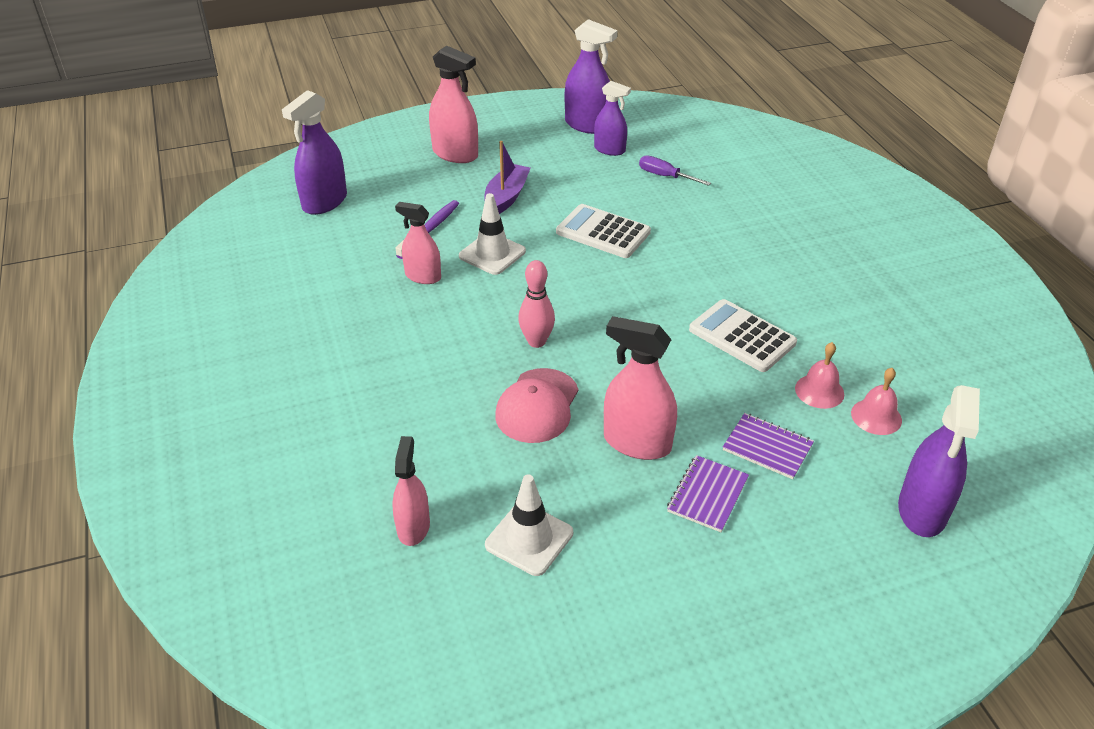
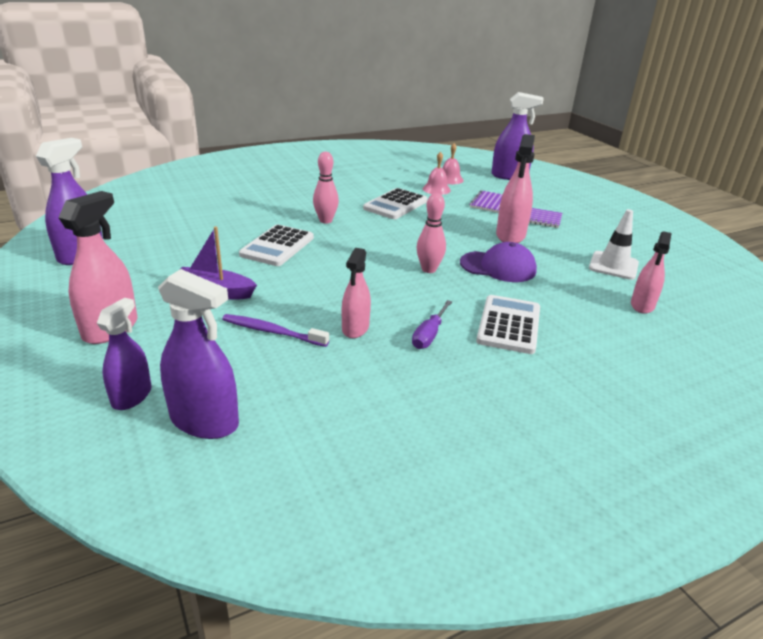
camera: 100 degrees left, 10 degrees down
(401, 384) = (509, 325): none -> white calculator
(413, 527) = (642, 305): pink spray bottle -> pink spray bottle turned 60 degrees counterclockwise
(492, 254) = (313, 294): white traffic cone -> none
(537, 406) = (498, 267): pink cap -> purple cap
(609, 149) = (137, 244): purple spray bottle -> purple spray bottle (132, 396)
(665, 176) = (192, 222): purple screwdriver -> purple screwdriver (429, 335)
(678, 269) = (325, 221): none -> pink bowling pin

